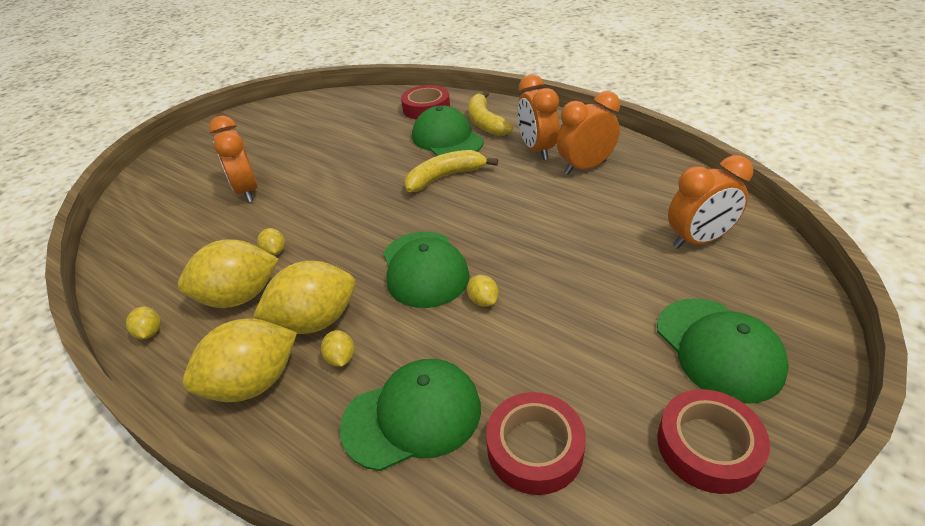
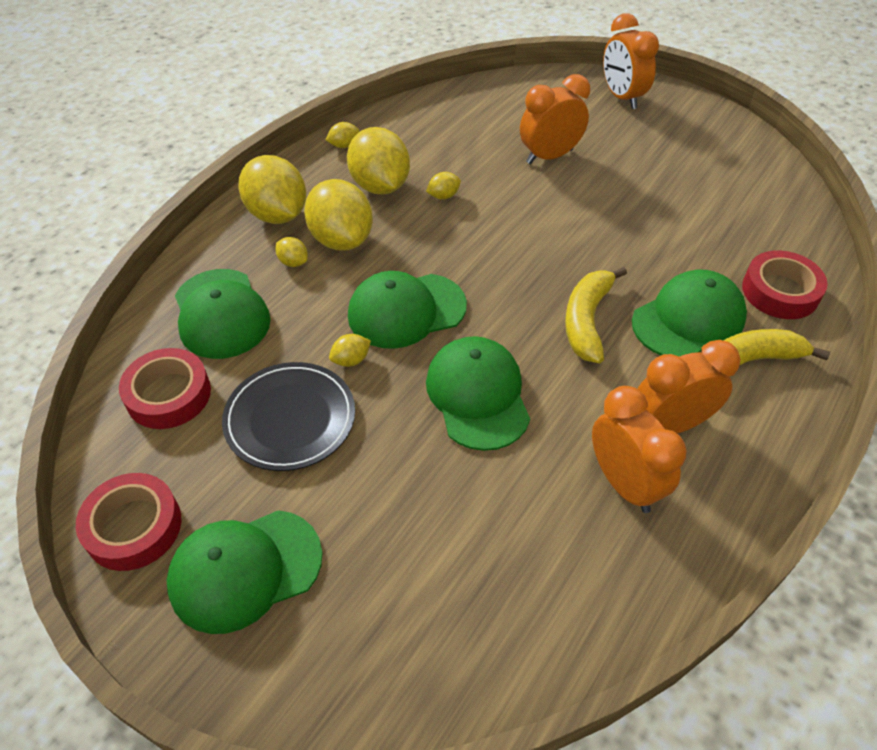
camera: 85 degrees right, 10 degrees up
(341, 358) = (293, 262): yellow lemon -> yellow lemon turned 60 degrees clockwise
(445, 177) = (587, 321): yellow banana -> yellow banana turned 135 degrees counterclockwise
(518, 227) = (477, 395): none -> green cap
(555, 337) = (290, 419): none -> black plate
(698, 240) = (438, 600): orange clock -> orange clock (621, 97)

